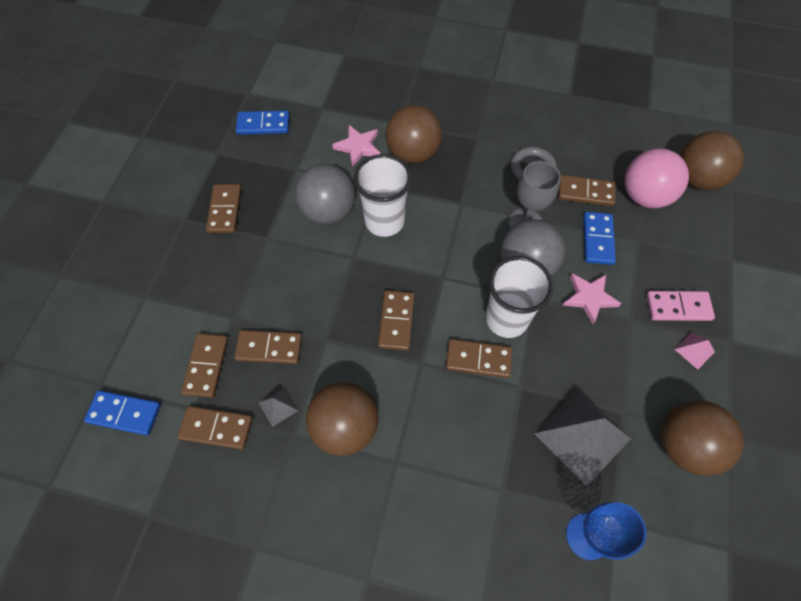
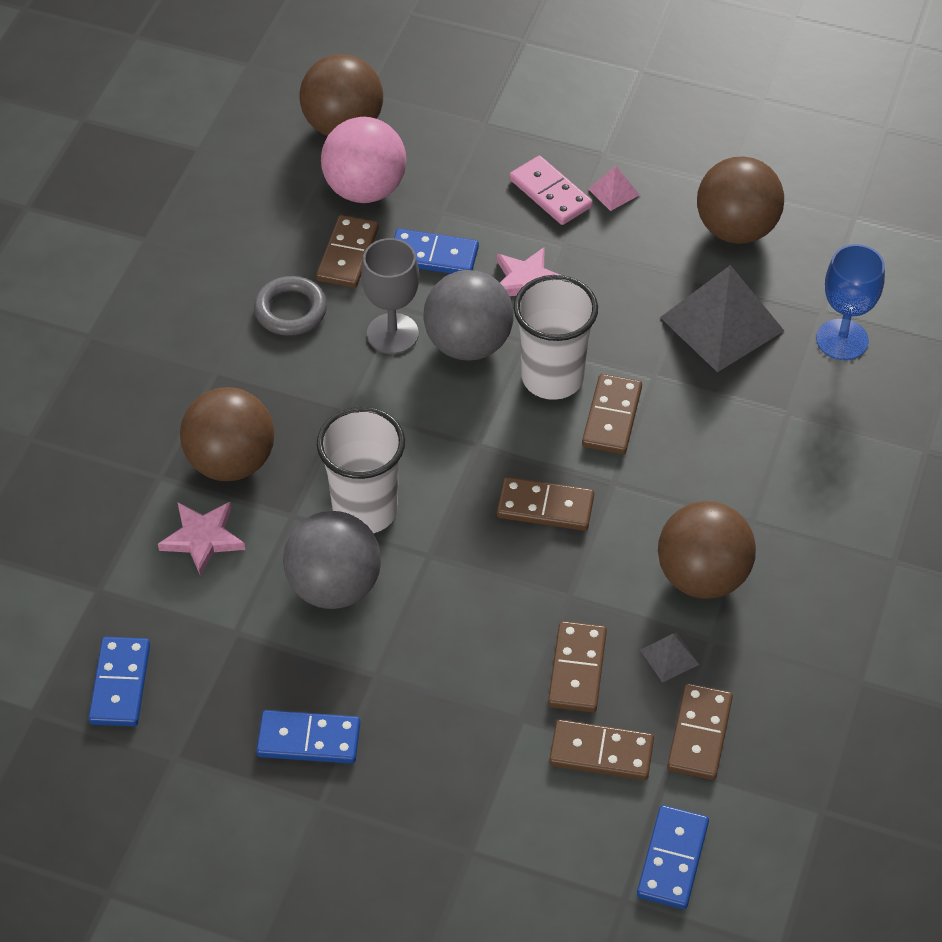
camera: 85 degrees left, 10 degrees down
(225, 210) = (309, 739): brown domino -> blue domino
(678, 307) = (550, 193): pink domino -> pink domino turned 45 degrees counterclockwise

